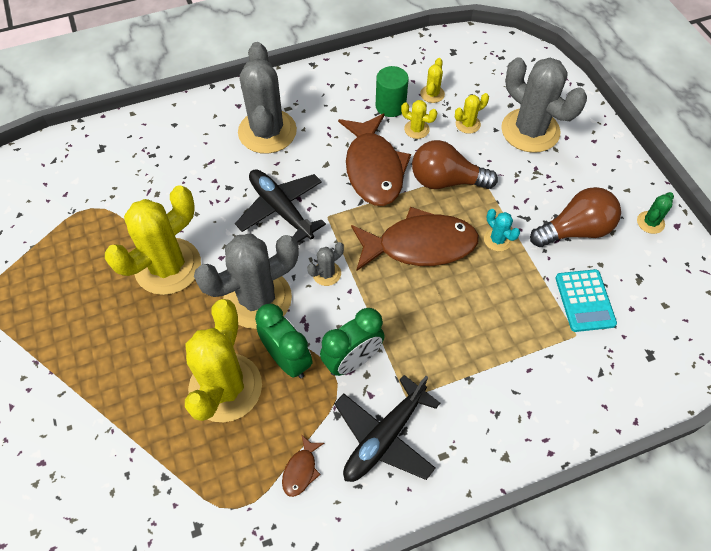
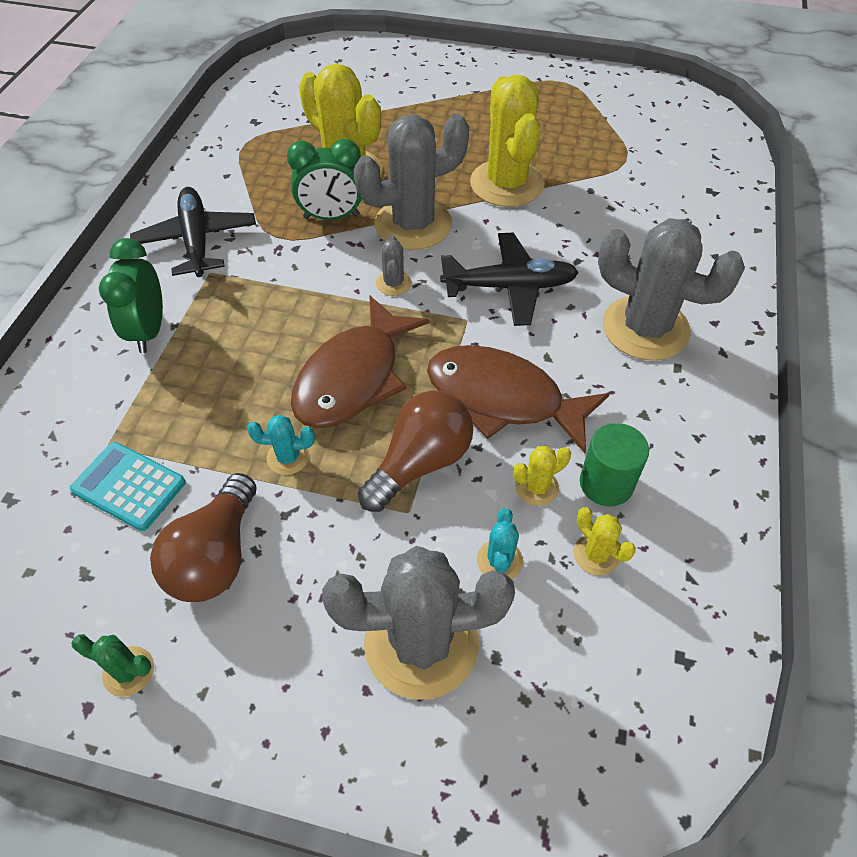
camera: 125 degrees right, 5 degrees down
(257, 299) = (413, 224): grey cactus -> grey cactus turned 60 degrees clockwise
(301, 470) = (231, 184): brown fish -> none
(352, 360) = (284, 255): green clock -> green clock (149, 331)
(468, 124) = (499, 560): yellow cactus -> turquoise cactus
(650, 222) = (128, 671): green cactus -> green cactus turned 60 degrees counterclockwise

